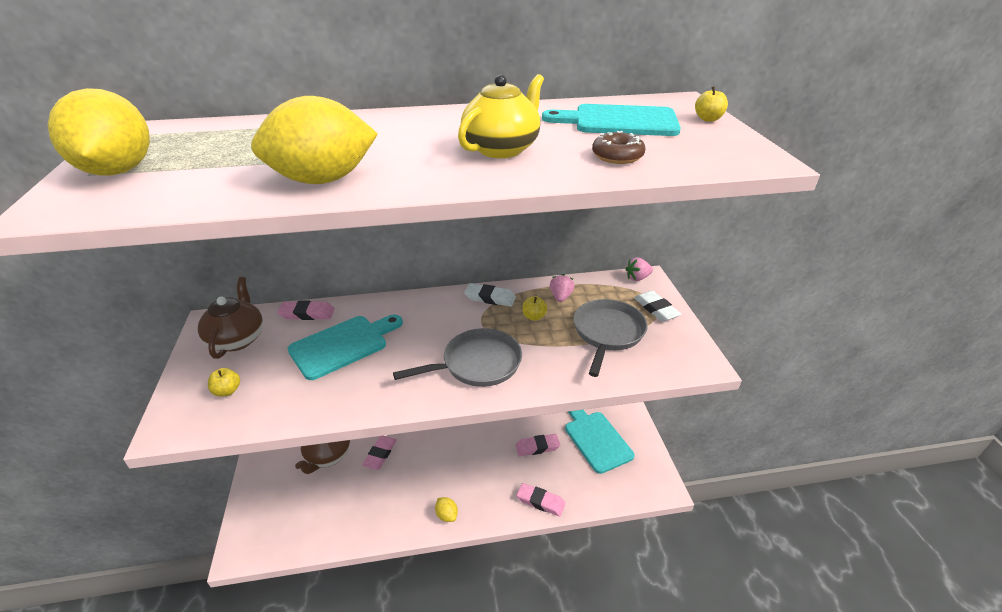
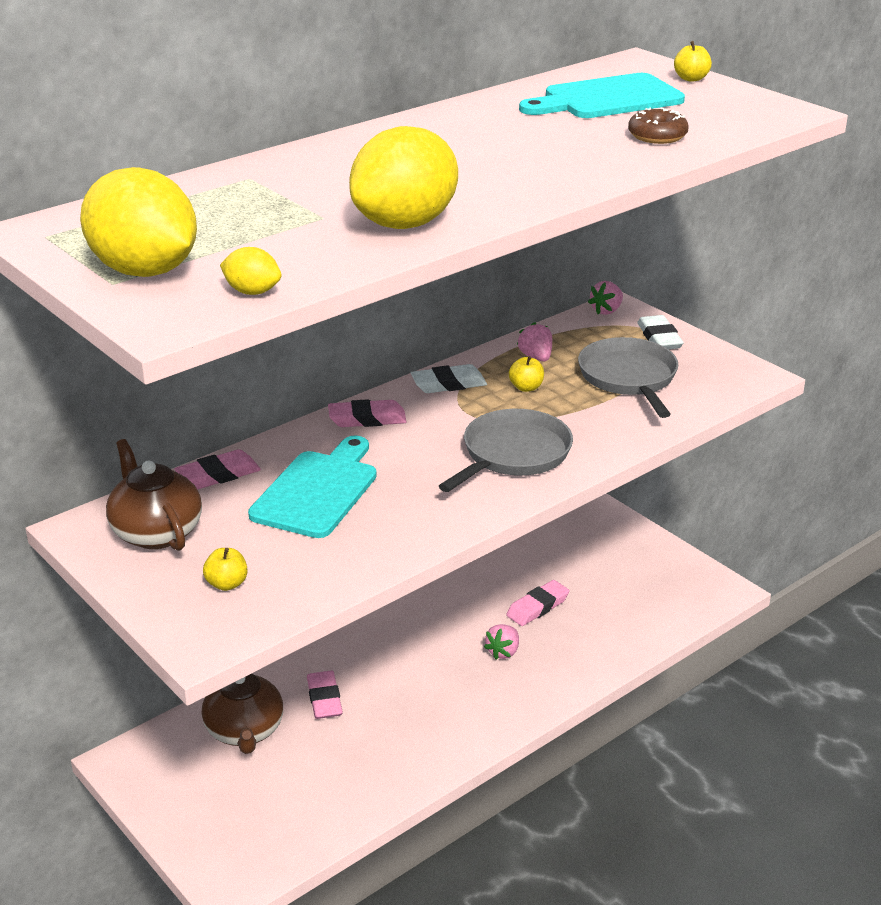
camera: 30 degrees left, 5 degrees down
(446, 515) = (485, 724): yellow lemon -> yellow lemon (252, 292)
(495, 469) = (503, 652): none -> pink strawberry
(502, 149) = (533, 153): yellow teapot -> none
(540, 501) = (592, 662): pink eraser -> pink eraser (367, 419)
(596, 438) = (604, 569): turquoise cutting board -> none
(656, 309) = (659, 338): white eraser -> white eraser turned 45 degrees clockwise

